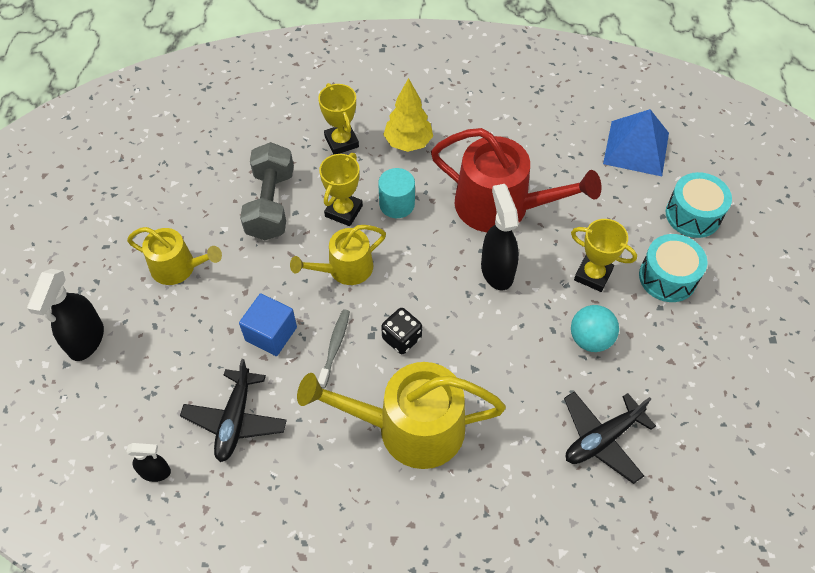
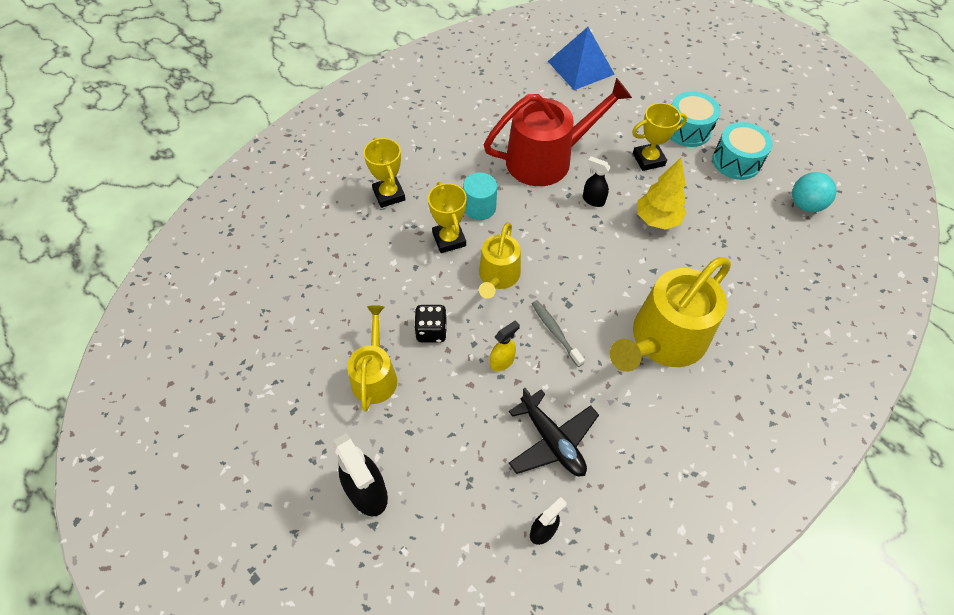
camera: 45 degrees left, 0 degrees up
(178, 267) = (375, 376): yellow watering can -> yellow watering can turned 60 degrees counterclockwise
(271, 204) = (390, 275): grey dumbbell -> none
(271, 334) = (502, 361): blue cube -> yellow spray bottle
(341, 142) = (389, 195): yellow trophy -> yellow trophy turned 45 degrees clockwise
(401, 338) = (589, 289): black dice -> black dice (431, 331)
(408, 143) = (437, 162): yellow tree -> yellow tree (657, 220)
(497, 271) = (593, 200): black spray bottle -> black spray bottle, size x0.56
(590, 339) = (692, 198): turquoise ball -> turquoise ball (805, 205)
(602, 439) = (768, 249): black plane -> none
(693, 215) = (657, 84): turquoise drum -> turquoise drum (736, 161)

